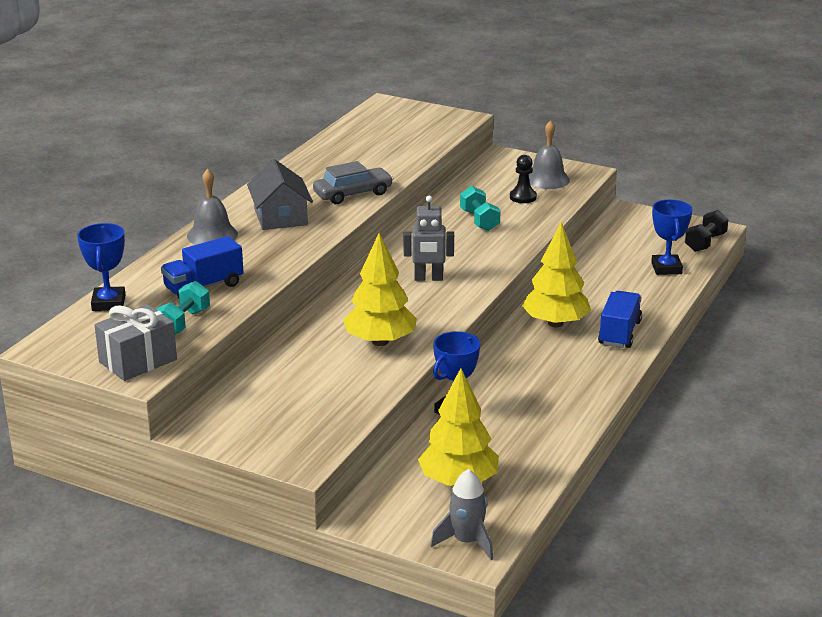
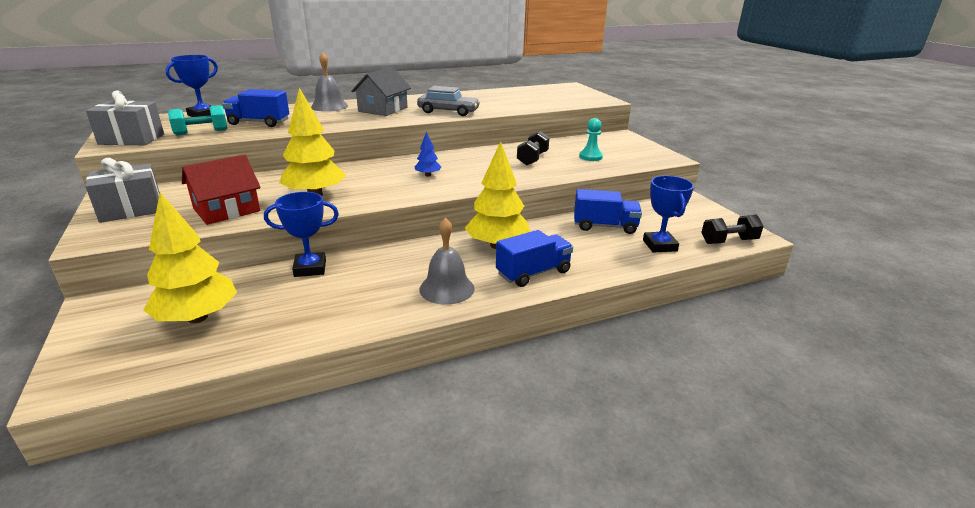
camera: 40 degrees right, 0 degrees up
(256, 430) = (131, 209): none -> grey gift
(342, 389) = (227, 210): none -> red house
(428, 278) = (428, 175): grey robot -> blue tree
(466, 542) = (90, 368): grey rocket -> none
(479, 220) = (532, 159): turquoise dumbbell -> black dumbbell
(523, 197) = (590, 157): black pawn -> turquoise pawn
(547, 179) = (629, 153): grey bell -> grey bell (447, 288)
(603, 268) = (604, 226): none -> blue truck
(666, 268) = (659, 245): blue trophy -> blue trophy turned 45 degrees counterclockwise

